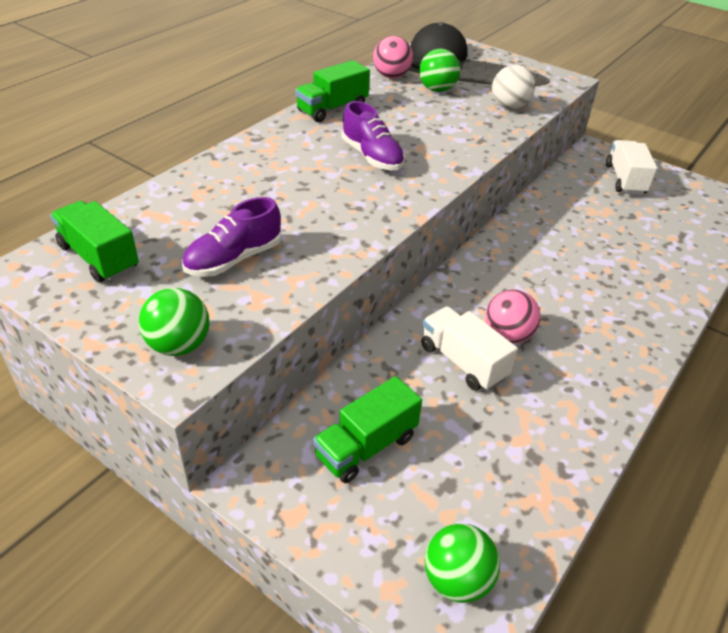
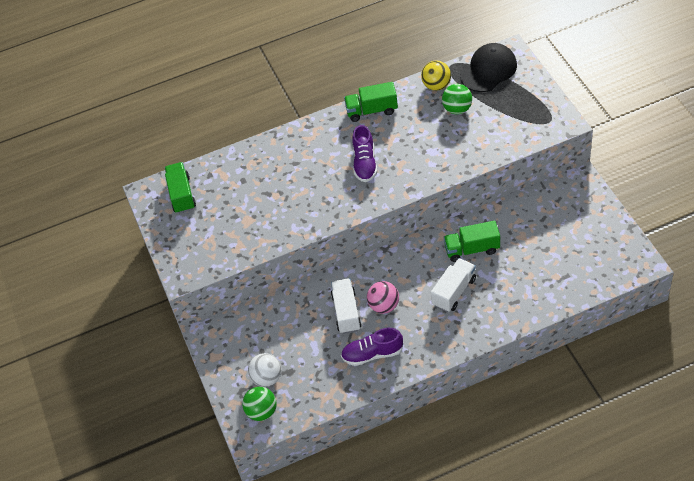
camera: 40 degrees right, 10 degrees up
(179, 345) = (190, 260): green ball -> none
(234, 259) = (242, 217): purple shoe -> purple shoe (372, 354)
(366, 446) = (266, 338): green truck -> green truck (472, 249)
(391, 76) = (436, 85): pink ball -> yellow ball
(509, 107) = (493, 141): white ball -> white ball (267, 378)
(625, 180) = (574, 216): white truck -> white truck (454, 292)

